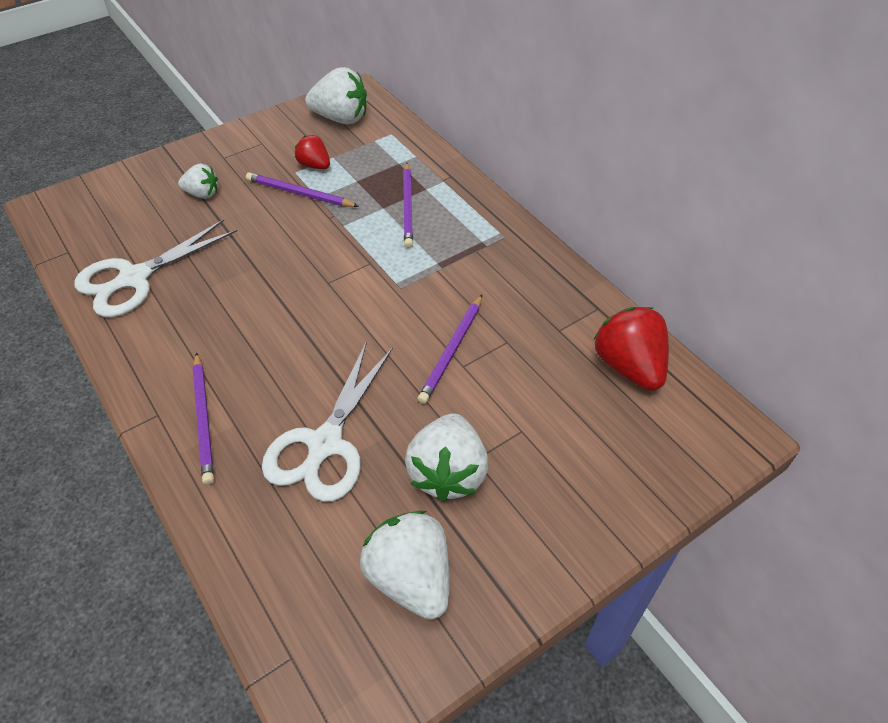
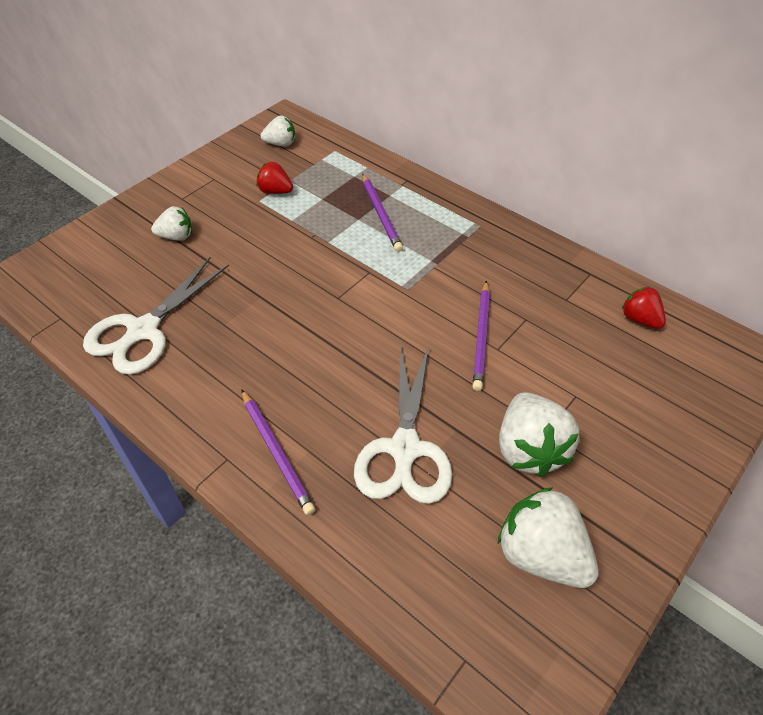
camera: 15 degrees left, 0 degrees up
(299, 193) = (273, 220): purple pencil -> none
(341, 118) = (281, 144): white strawberry -> white strawberry, size x0.58
(628, 367) = (639, 319): red strawberry -> red strawberry, size x0.58

